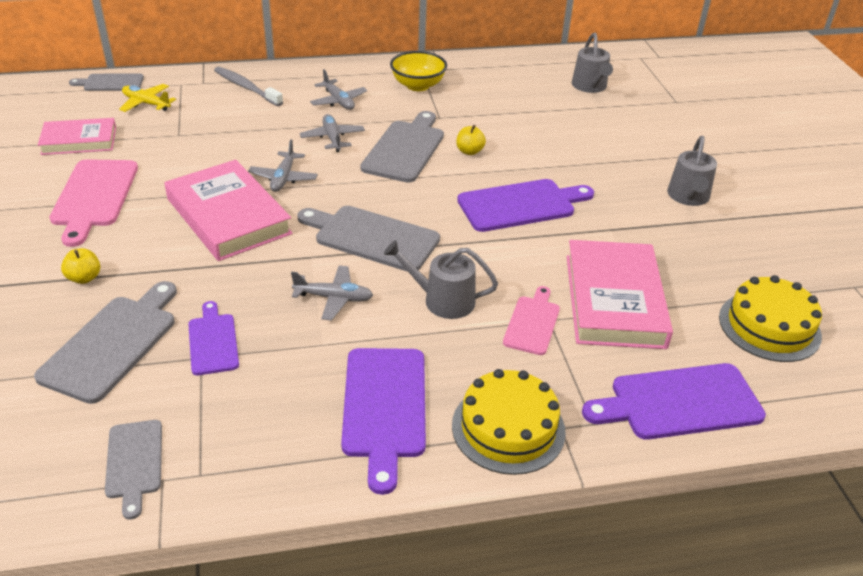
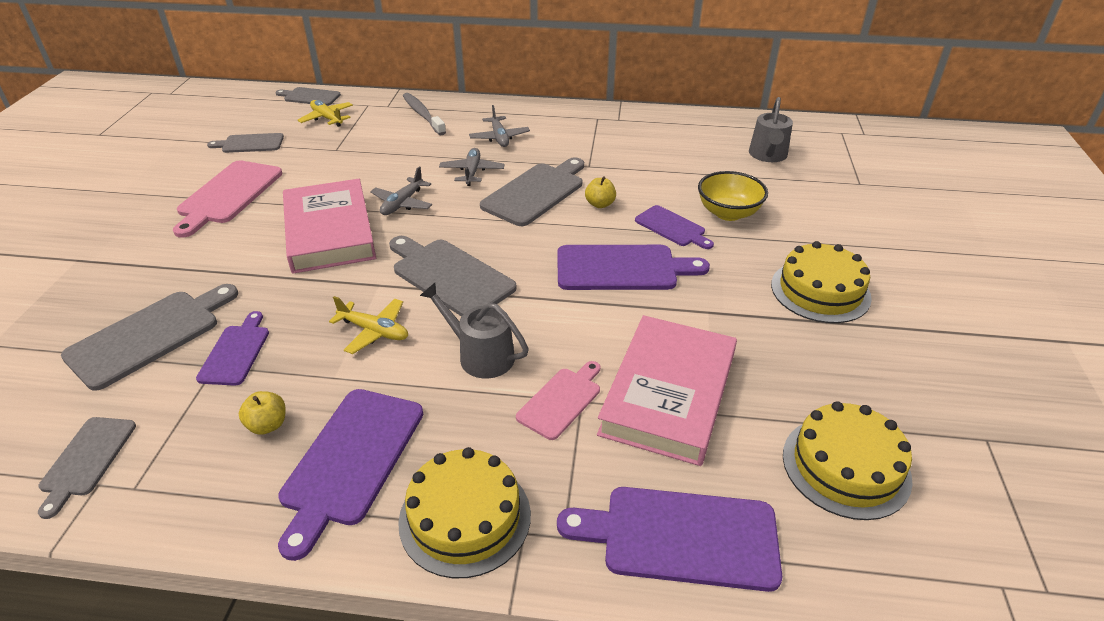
camera: 20 degrees right, 0 degrees up
(79, 141) = (250, 144): pink book -> grey cutting board
(84, 278) = (169, 268): yellow apple -> yellow apple (267, 425)
(334, 298) = (374, 331): grey plane -> yellow plane
(418, 85) = (585, 132): yellow bowl -> yellow bowl (728, 213)
(543, 163) = (672, 227): none -> purple cutting board
(688, 197) = (820, 291): grey watering can -> yellow cake

